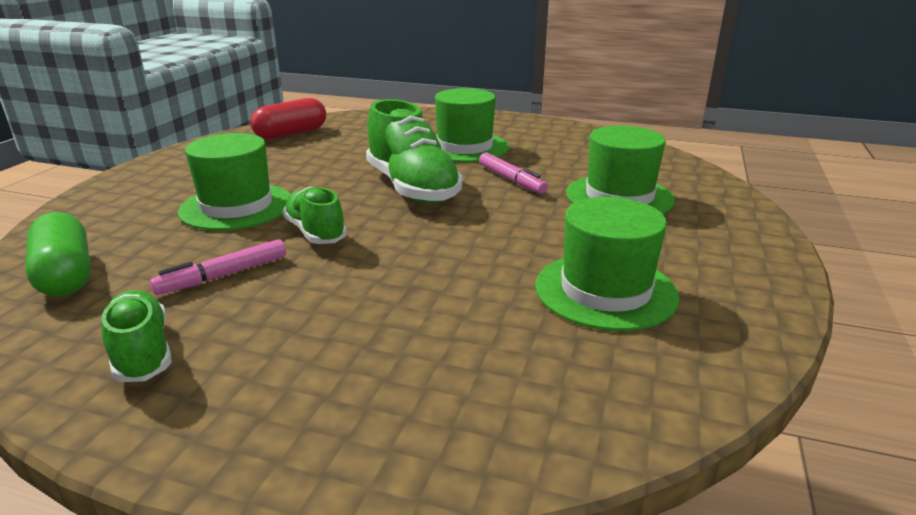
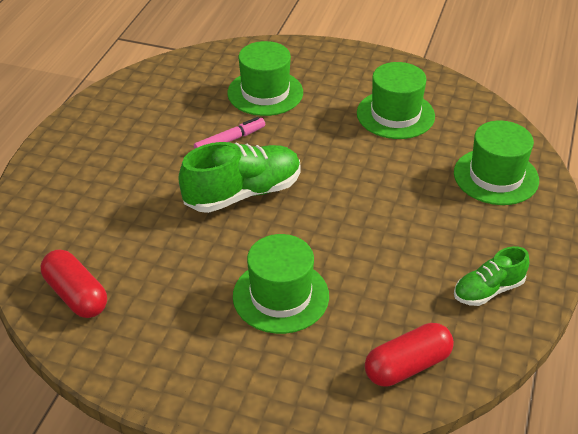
camera: 90 degrees left, 15 degrees up
(66, 275) = (407, 366): green capsule -> red capsule
(223, 275) = (398, 276): pink marker -> none
(315, 232) = (329, 239): green shoe -> none
(464, 147) = (146, 164): green hat -> green hat (496, 176)

